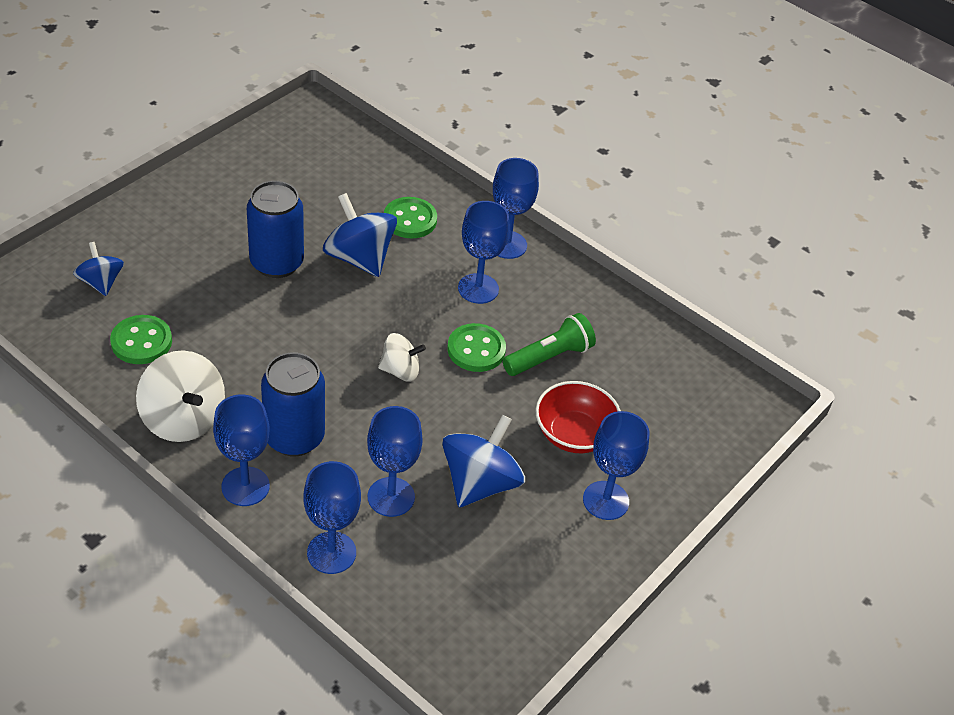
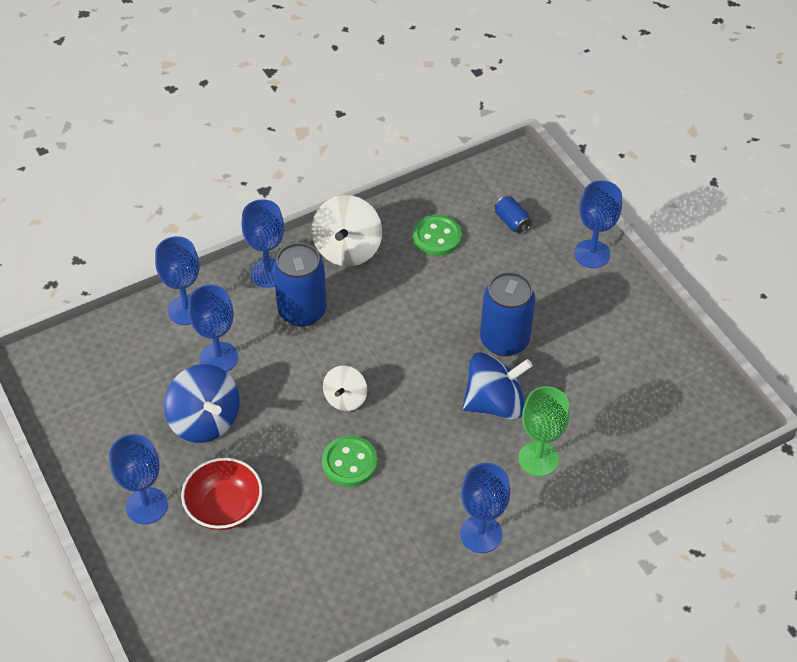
camera: 115 degrees right, 5 degrees up
(101, 282) = (512, 222): blue spinning top -> blue can
(183, 419) = (347, 249): white spinning top -> white spinning top turned 60 degrees counterclockwise
(410, 220) = (538, 458): green button -> green goblet
(478, 288) = (426, 488): blue goblet -> blue goblet (592, 254)
(549, 357) = (320, 519): green flashlight -> none

